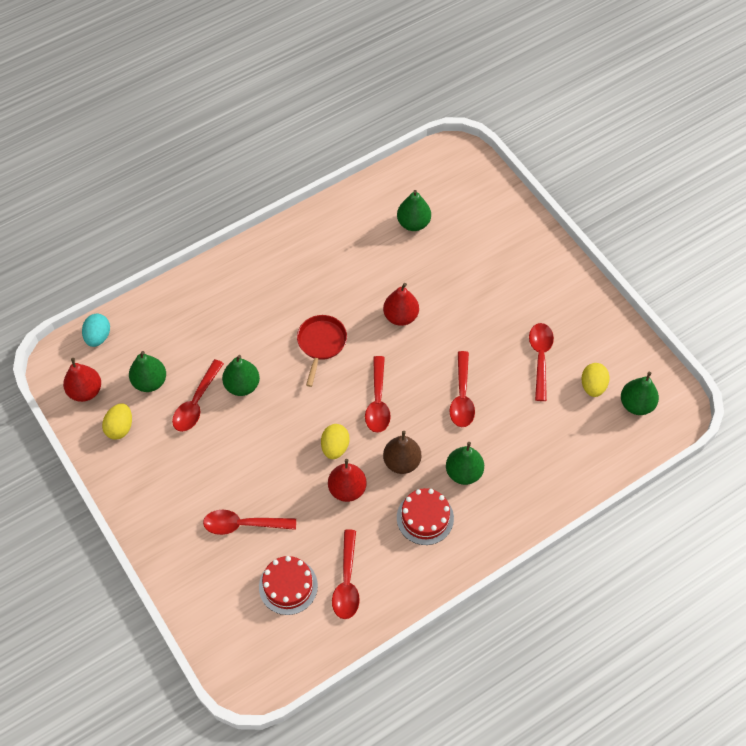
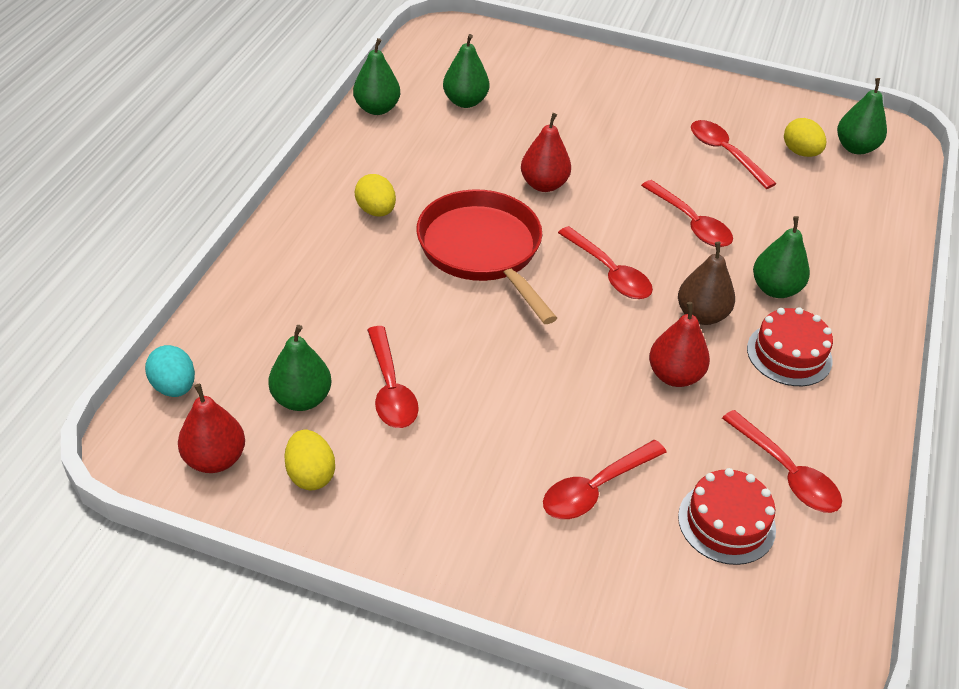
camera: 40 degrees left, 15 degrees down
(242, 385) = (431, 339): green pear -> green pear (377, 109)
(321, 344) = (483, 251): red pan -> red pan, size x1.69
(335, 447) = (613, 342): yellow egg -> yellow egg (376, 211)

